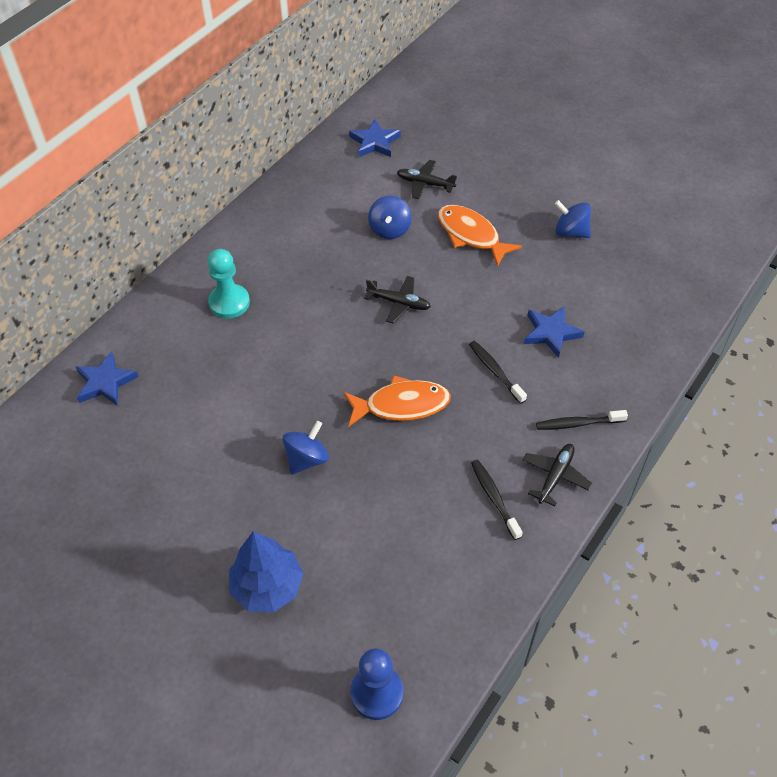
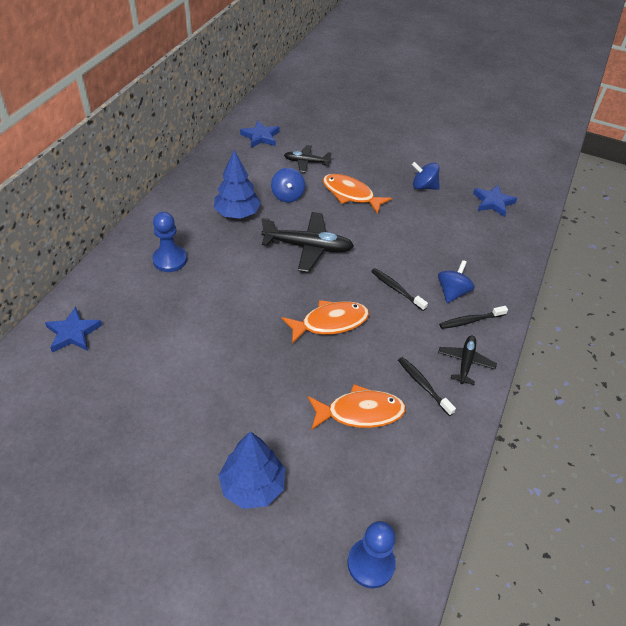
camera: 15 degrees left, 5 degrees down
(229, 302) = (170, 260): turquoise pawn -> blue pawn
(307, 459) = (262, 374): blue spinning top -> blue spinning top (452, 292)
(322, 248) = (237, 213): none -> blue tree
(399, 303) = (308, 247): black plane -> black plane, size x1.70
(409, 520) = (360, 412): none -> orange fish
(551, 333) = (430, 257): blue star -> blue star (493, 202)

